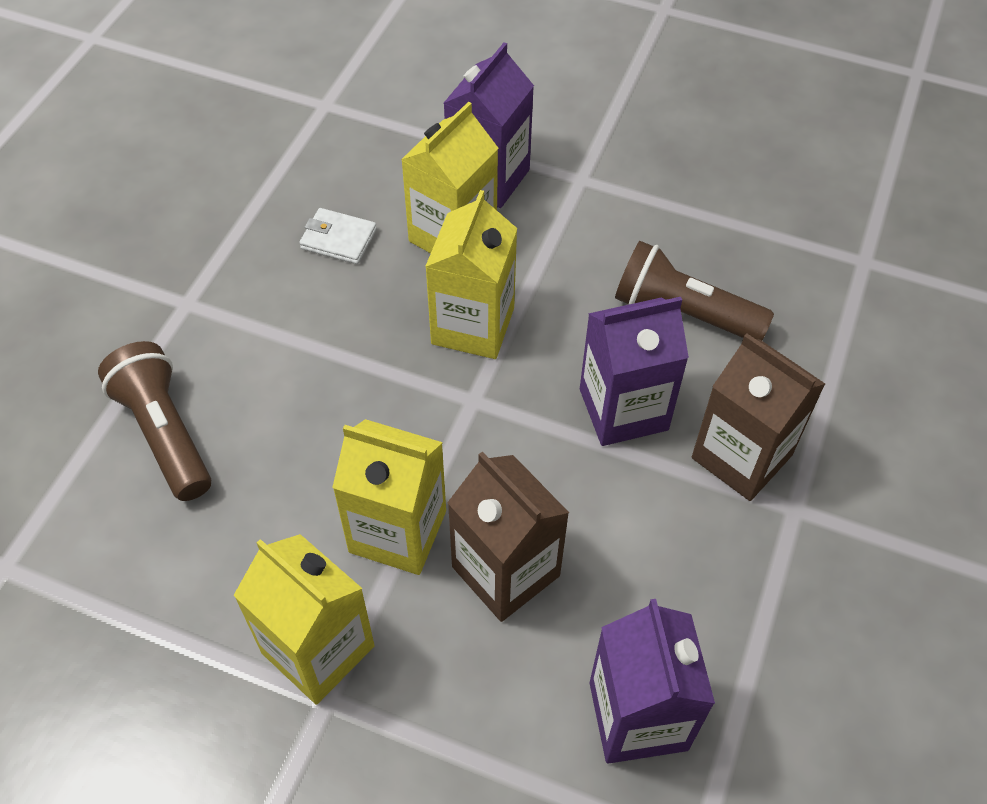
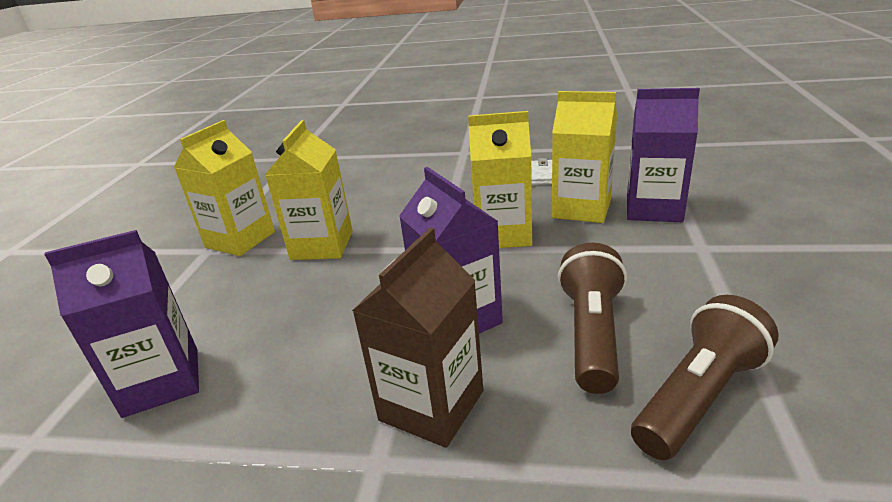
camera: 80 degrees right, 25 degrees down
(165, 433) = (376, 168): brown flashlight -> brown flashlight (698, 396)
(505, 571) = (293, 292): brown carton -> none

